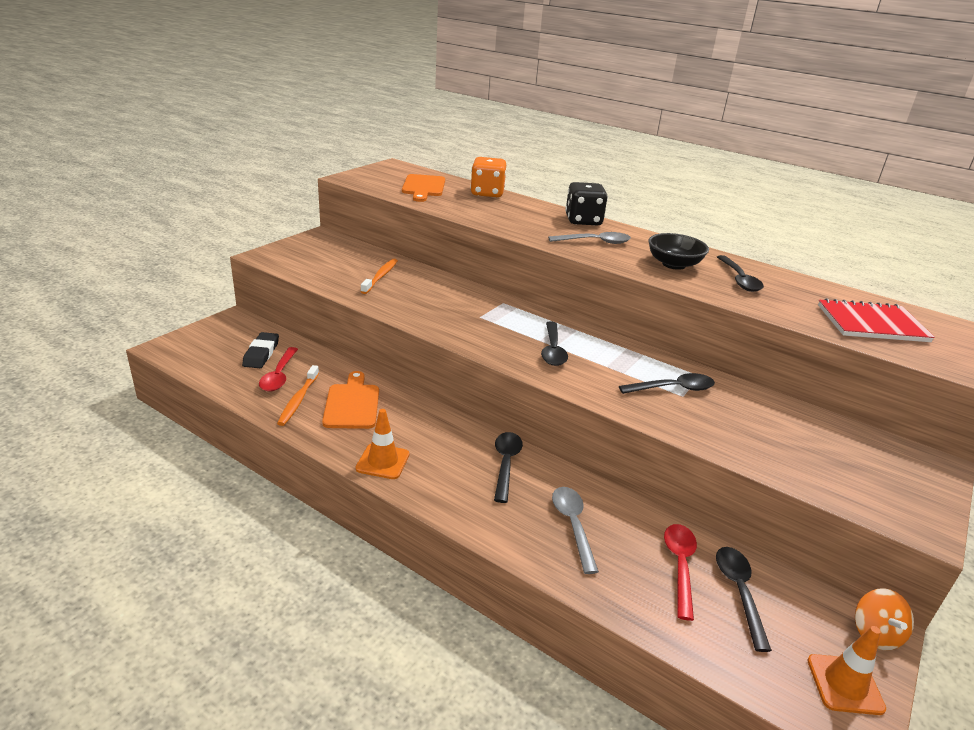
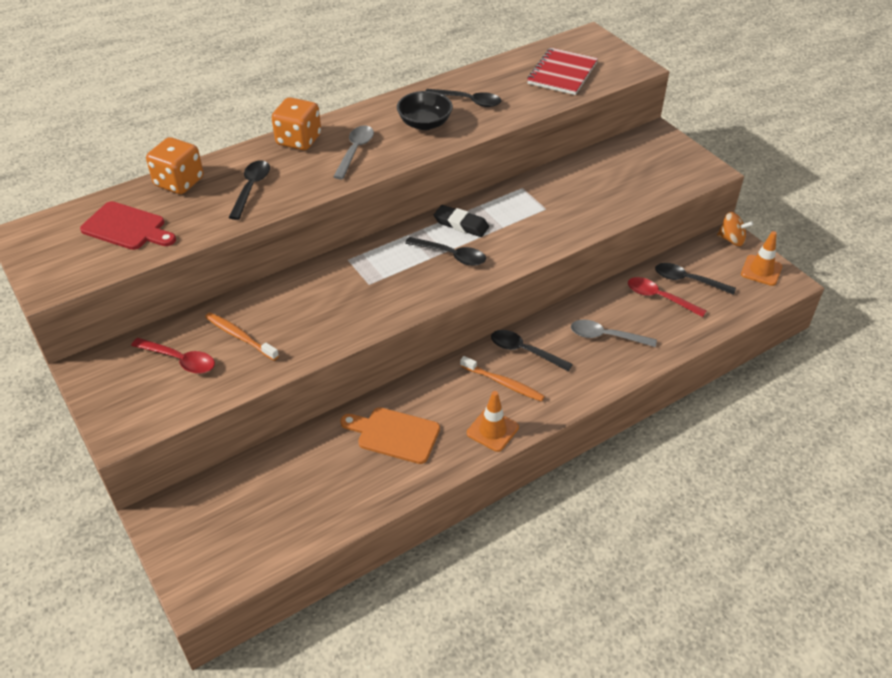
camera: 65 degrees left, 15 degrees up
(261, 353) = (259, 497): black eraser -> black eraser (461, 224)
(279, 375) = (314, 486): red spoon -> red spoon (179, 360)
(298, 400) = (369, 476): orange toothbrush -> orange toothbrush (503, 383)
(423, 187) = (127, 227): orange cutting board -> red cutting board
(583, 221) = (299, 140): black dice -> orange dice
(672, 389) = (535, 210): black spoon -> black spoon (251, 188)

